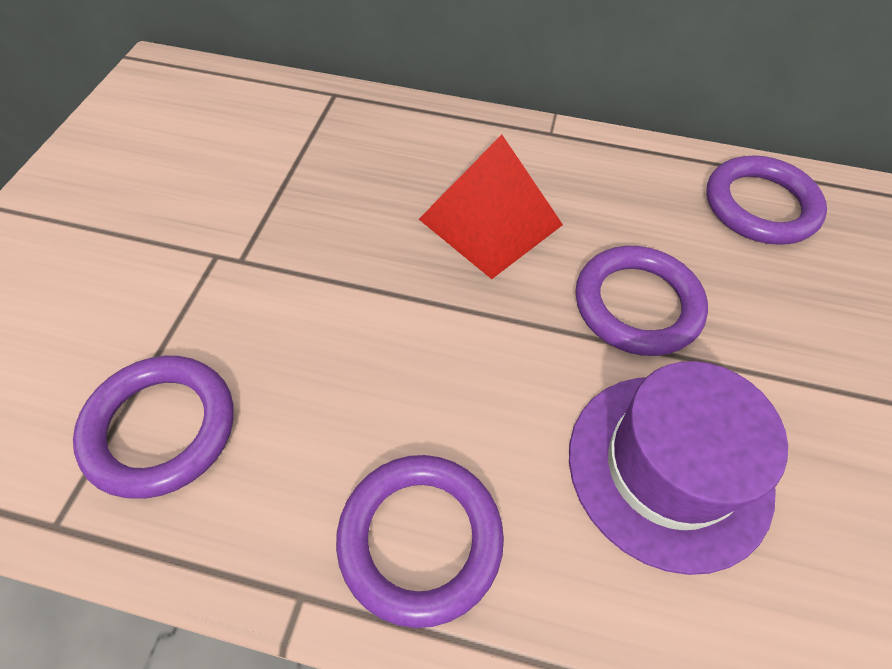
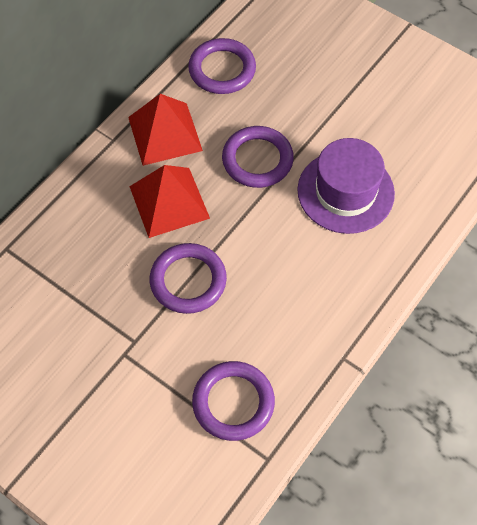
camera: 65 degrees left, 5 degrees up
(420, 539) = (337, 303): purple ring -> purple ring (188, 281)
(600, 180) = (165, 133): none -> red pyramid

